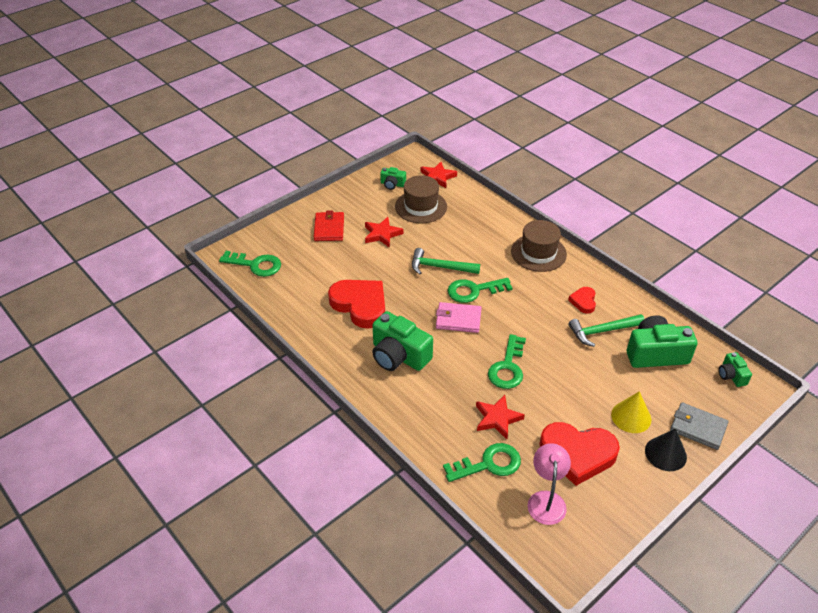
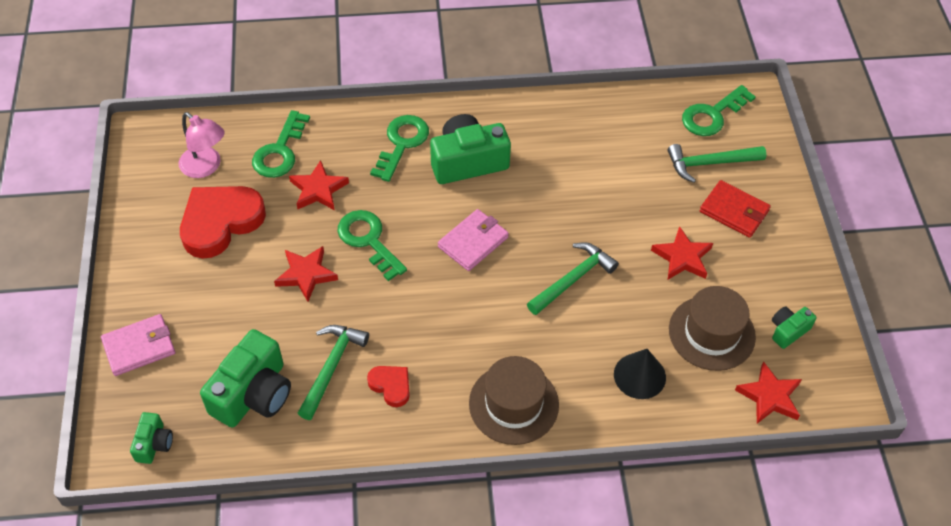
camera: 125 degrees right, 10 degrees up
(299, 250) = (710, 163): none -> green hammer
(360, 305) = (570, 170): red heart -> none
(474, 290) = (505, 286): green key -> green key (402, 143)
(562, 381) = (306, 275): none -> red star
(631, 417) = (210, 299): yellow cone -> none
(665, 453) = (147, 293): black cone -> black cone (639, 375)
(698, 427) = (139, 347): grey wallet -> pink wallet
(731, 375) = (154, 444): green camera -> green camera turned 75 degrees clockwise

